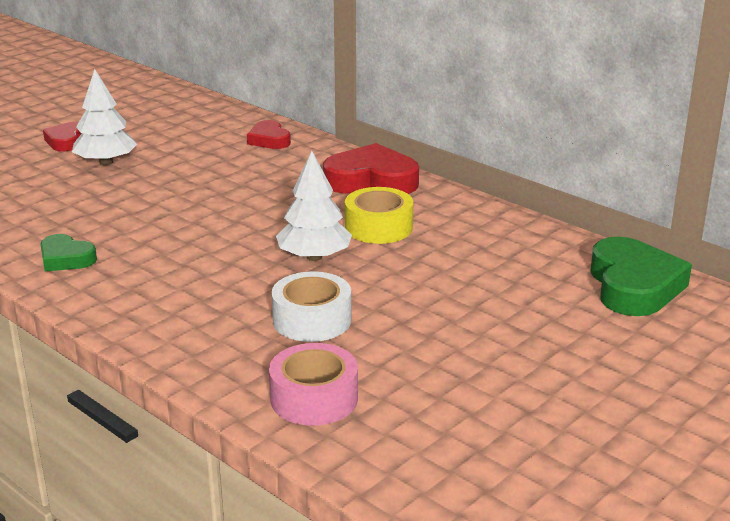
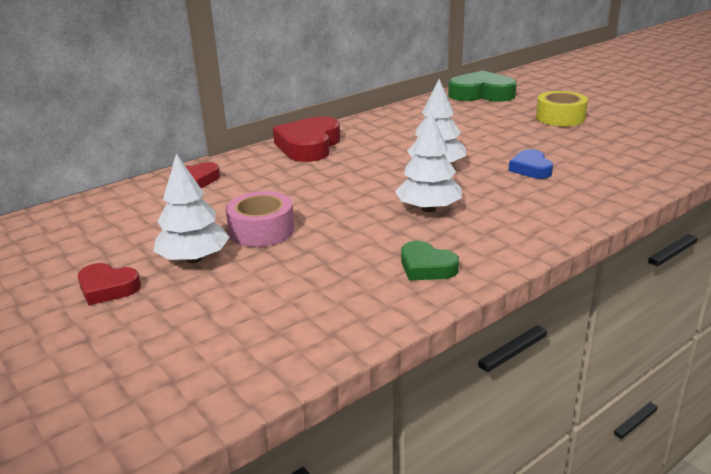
camera: 80 degrees left, 0 degrees up
(66, 259) = (426, 267): green heart -> green heart turned 90 degrees clockwise
(193, 256) = (428, 209): none -> white tree
(312, 320) = (531, 169): white tape -> blue heart
(314, 398) = (629, 170): pink tape -> pink tape (261, 230)
(378, 227) = (392, 146): yellow tape -> yellow tape (560, 118)

